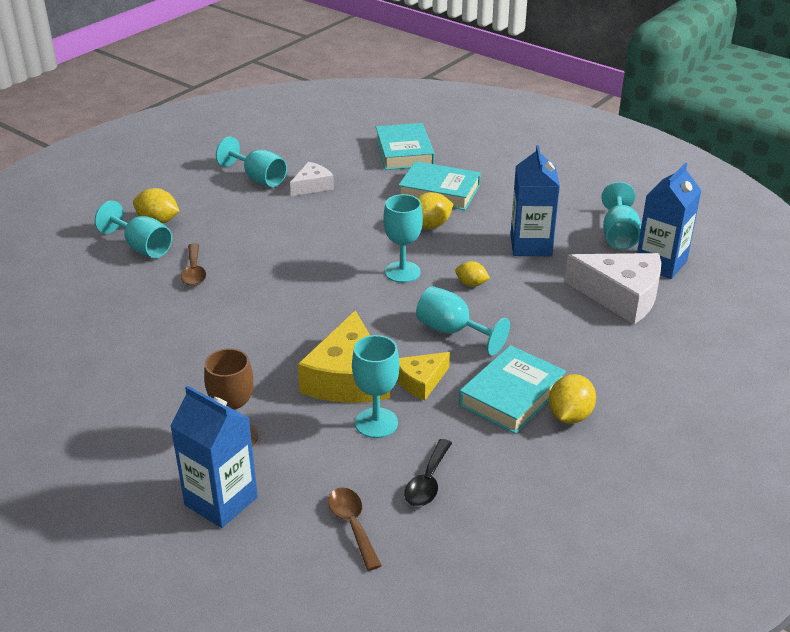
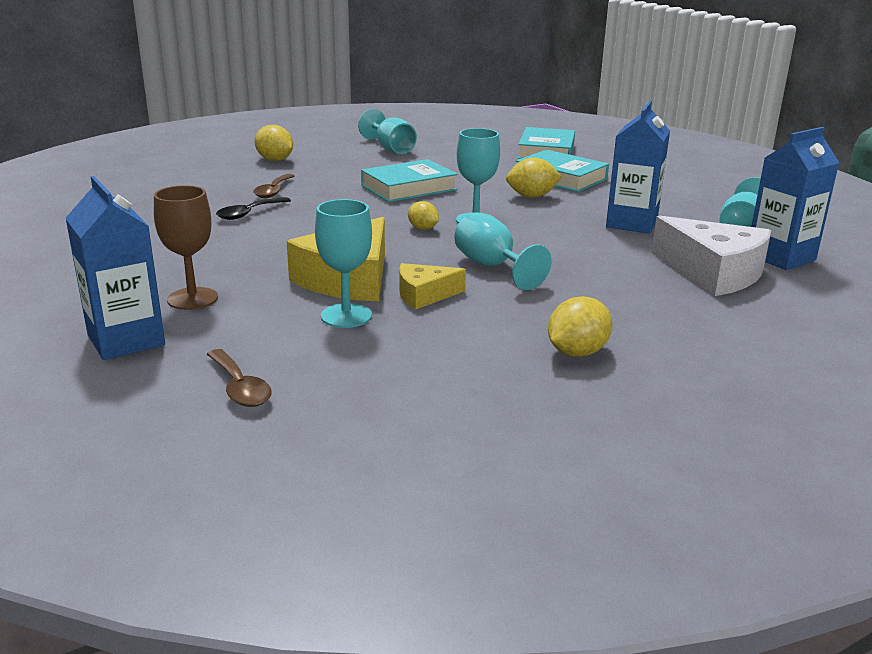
camera: 20 degrees right, 10 degrees down
(142, 247) = (244, 172): turquoise goblet -> none
(312, 186) = (437, 159): white cheese -> none
(352, 525) = (240, 388): brown spoon -> brown spoon turned 150 degrees clockwise
(427, 482) = (358, 372): black spoon -> black spoon (248, 214)
(471, 284) = (542, 238): yellow lemon -> yellow lemon (423, 228)
(511, 395) = (519, 323): turquoise book -> turquoise book (409, 188)

